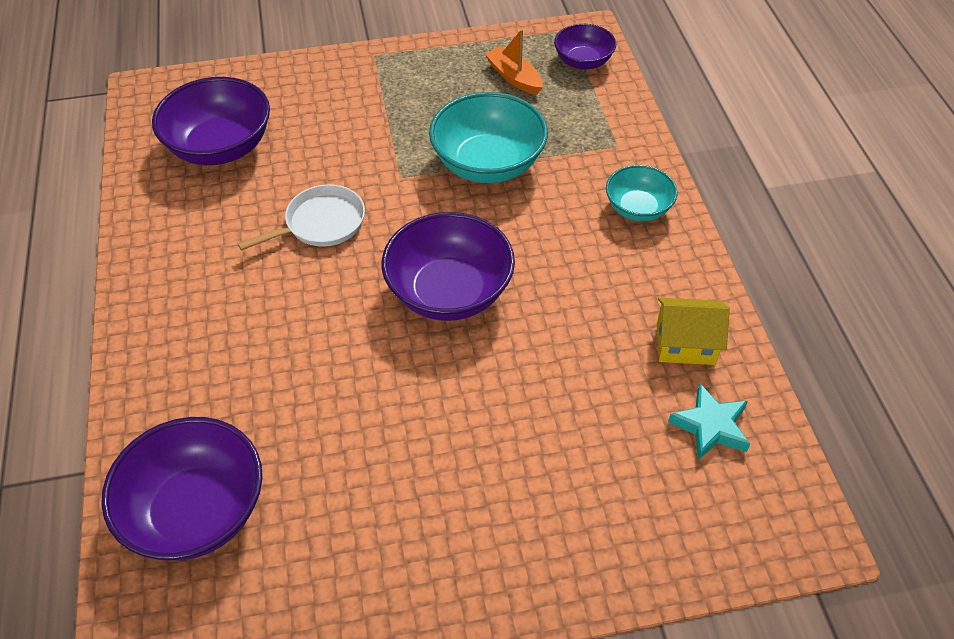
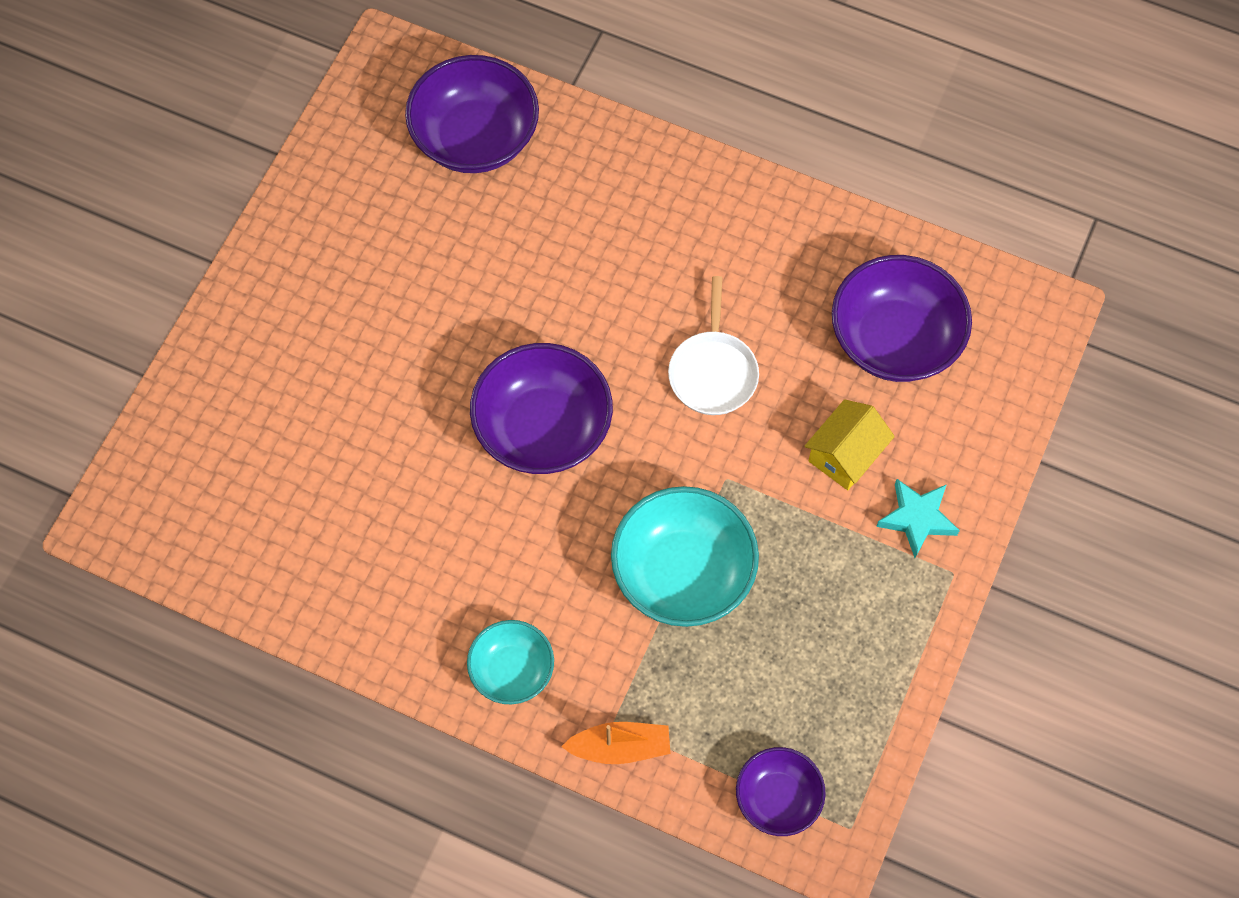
camera: 125 degrees right, 15 degrees up
(514, 77) = (804, 698): orange boat -> orange boat (620, 747)
(685, 344) = (332, 580): yellow house -> yellow house (845, 455)
(710, 426) = (245, 533): turquoise star -> turquoise star (917, 519)

